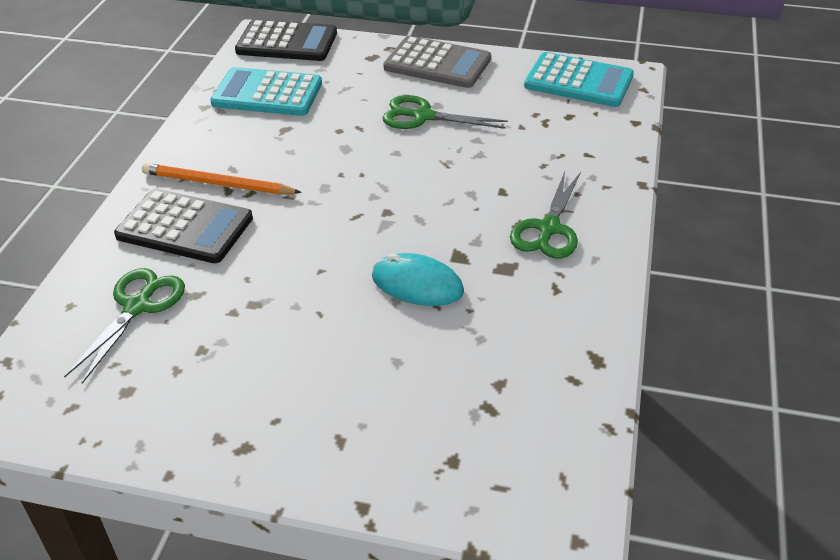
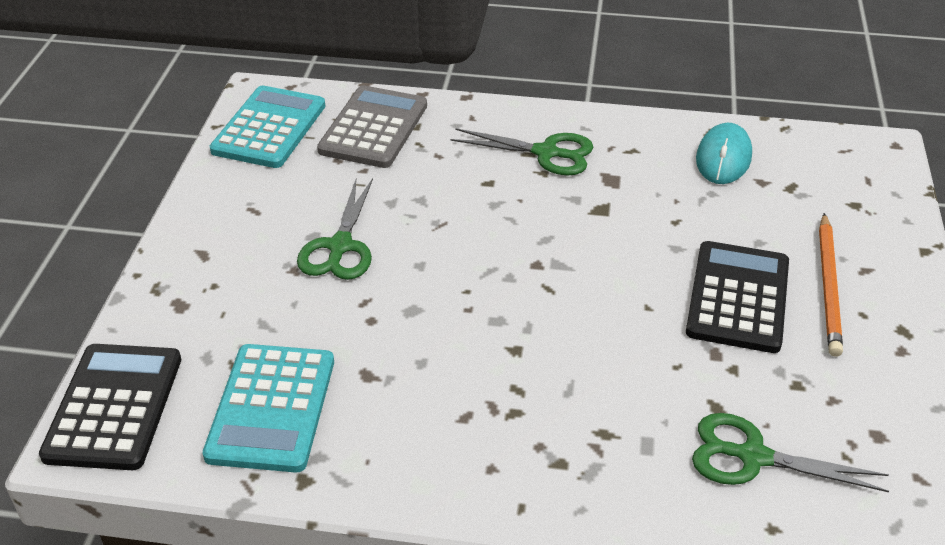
camera: 95 degrees left, 0 degrees up
(185, 227) = (598, 442): black calculator -> black calculator (738, 297)
(217, 184) = (502, 426): orange pencil -> orange pencil (828, 287)
(417, 284) = (650, 235): turquoise mouse -> turquoise mouse (723, 158)
(437, 64) = (210, 240): grey calculator -> grey calculator (373, 128)

